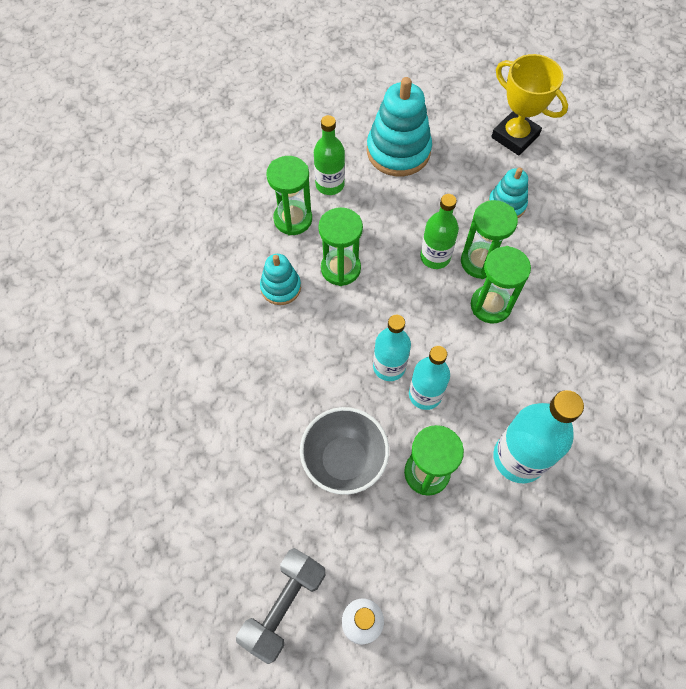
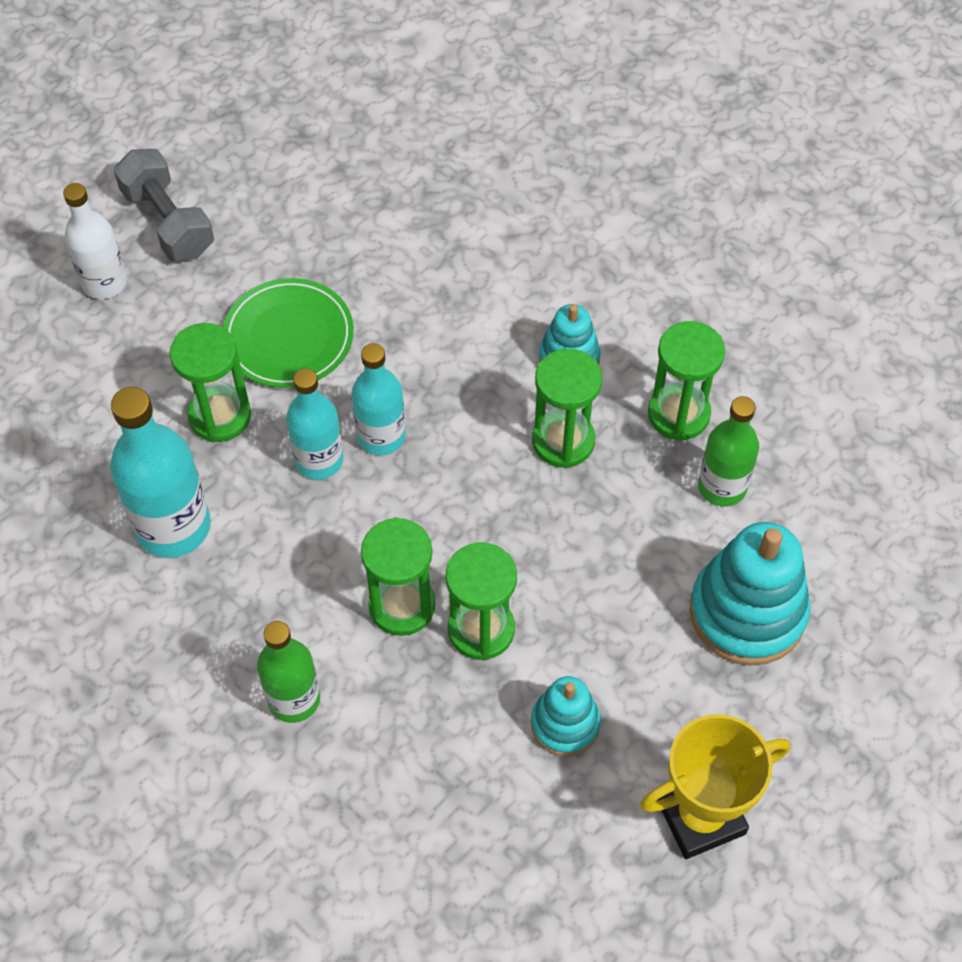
camera: 115 degrees right, 5 degrees down
(344, 460) = (289, 337): grey bowl -> green plate
(435, 257) = (520, 571): green bottle -> green bottle (294, 699)

